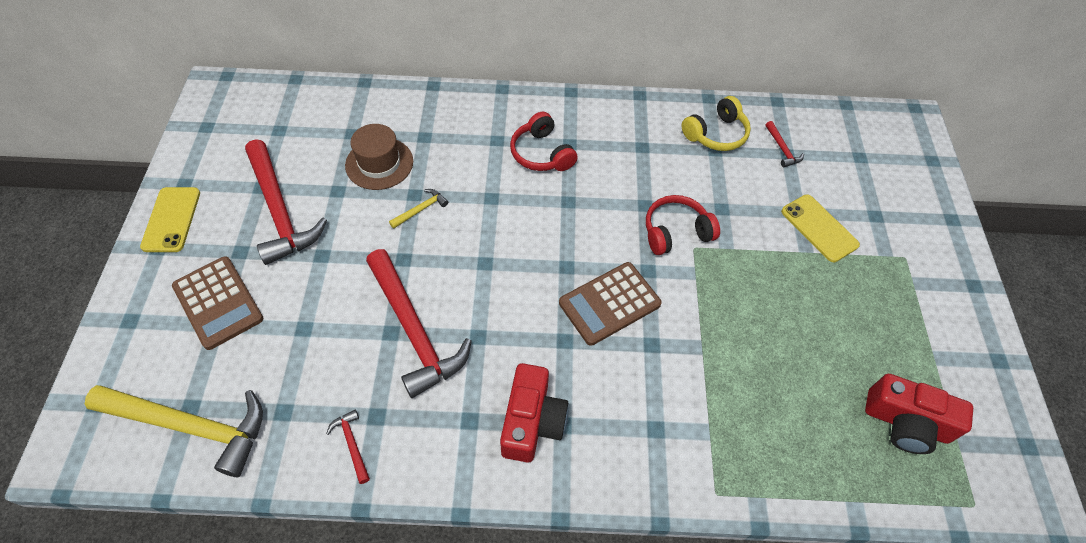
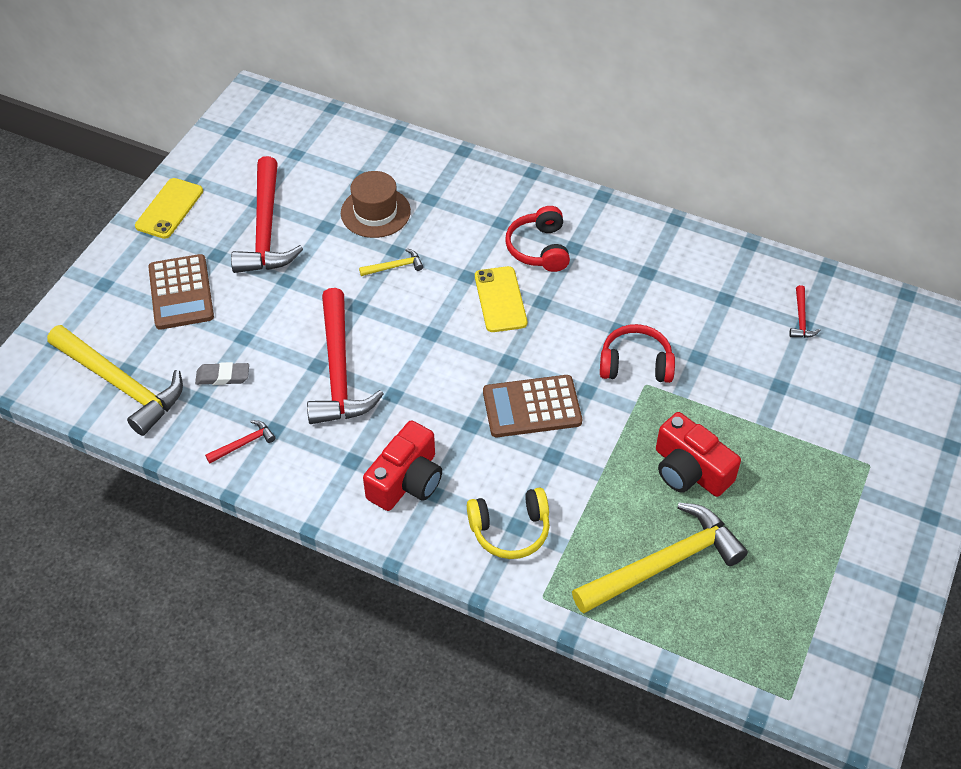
camera: 25 degrees right, 5 degrees down
(299, 378) = (223, 376): none -> grey eraser
(352, 443) = (244, 443): red hammer -> red hammer turned 60 degrees clockwise
(716, 134) = (736, 282): yellow headphones -> yellow headphones (510, 530)
(801, 414) = (665, 563): none -> yellow hammer
(819, 228) = (792, 407): yellow phone -> yellow phone (500, 299)
(906, 423) = (767, 608): red camera -> red camera (690, 470)

